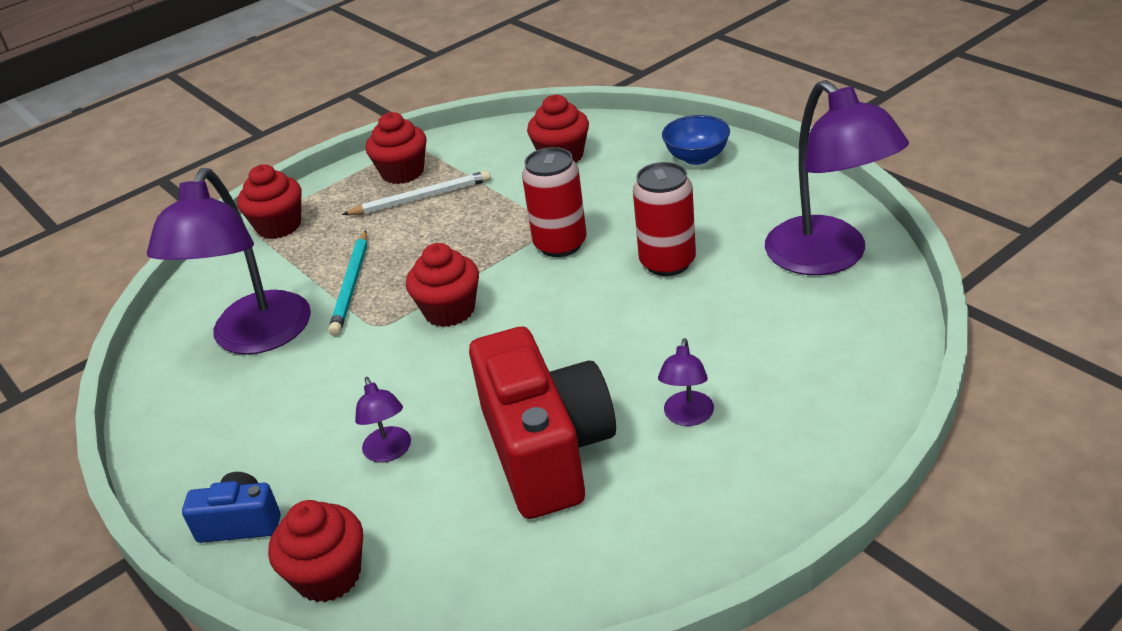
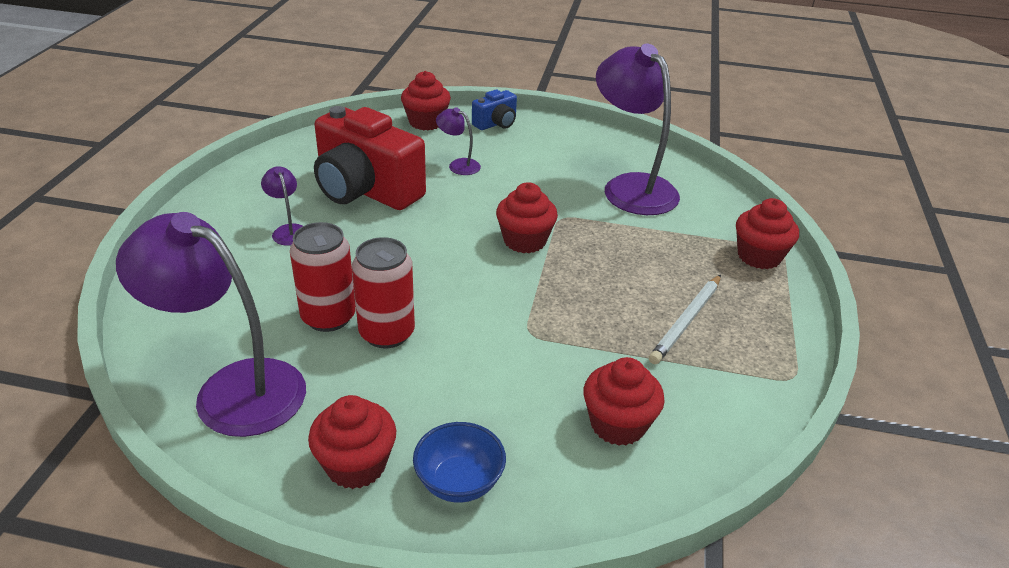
camera: 135 degrees right, 0 degrees up
(351, 285) = (622, 234): turquoise pencil -> none
(403, 172) = (748, 342): red cupcake -> red cupcake (356, 465)
(560, 244) = (500, 319): red can -> red can (328, 317)

